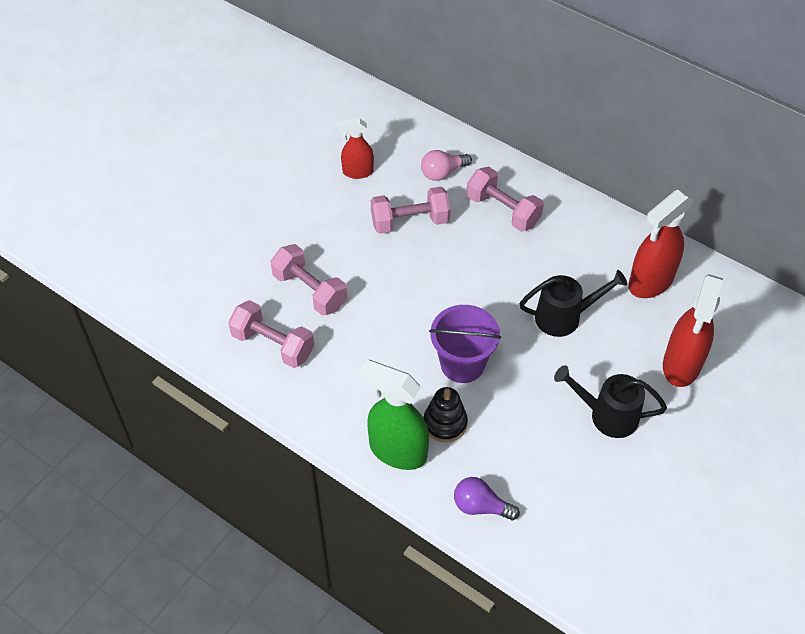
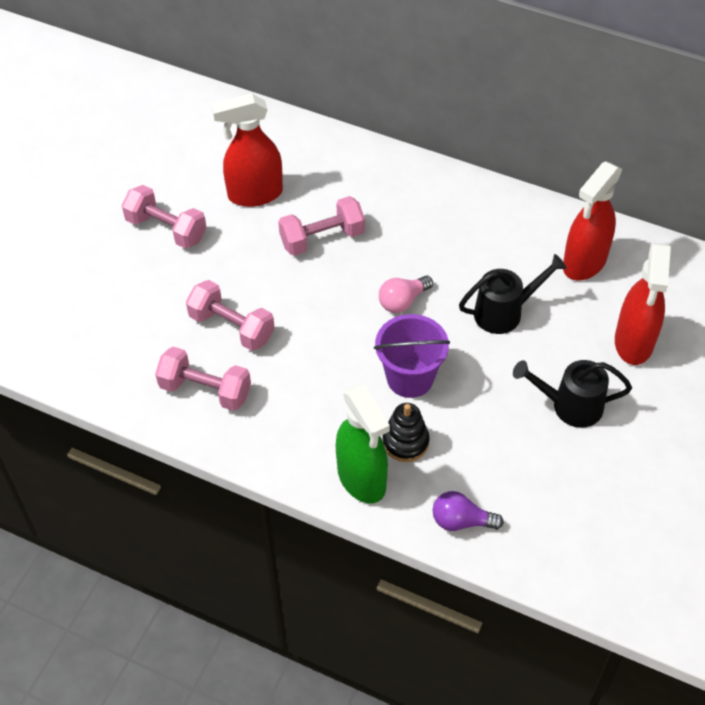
camera: 10 degrees left, 0 degrees up
(357, 172) = (254, 194): red spray bottle -> red spray bottle, size x1.67
(397, 451) = (362, 479): green spray bottle -> green spray bottle turned 135 degrees counterclockwise
(442, 173) = (345, 182): pink light bulb -> pink light bulb (402, 301)
(503, 210) = (417, 212): pink dumbbell -> pink dumbbell (166, 229)

